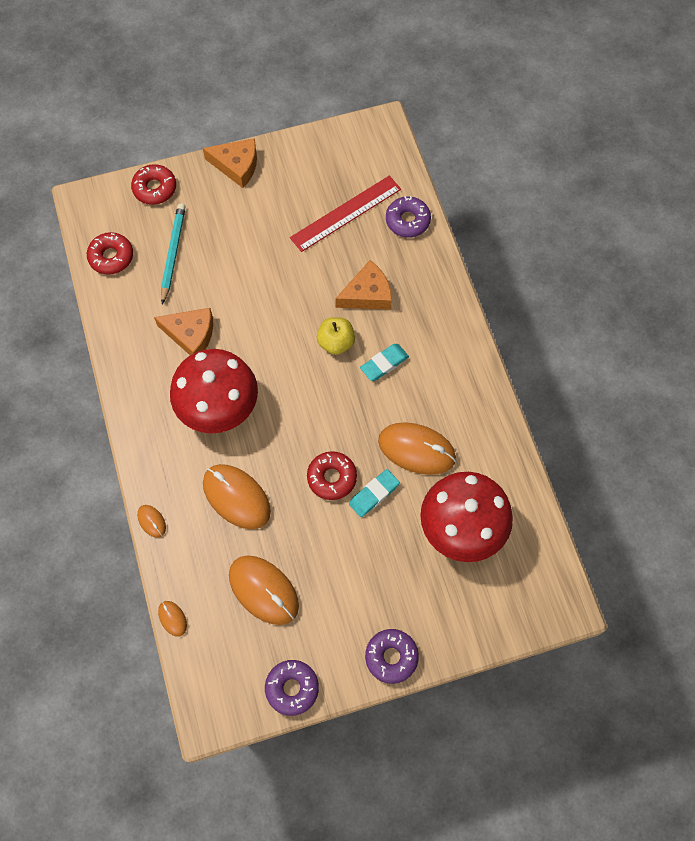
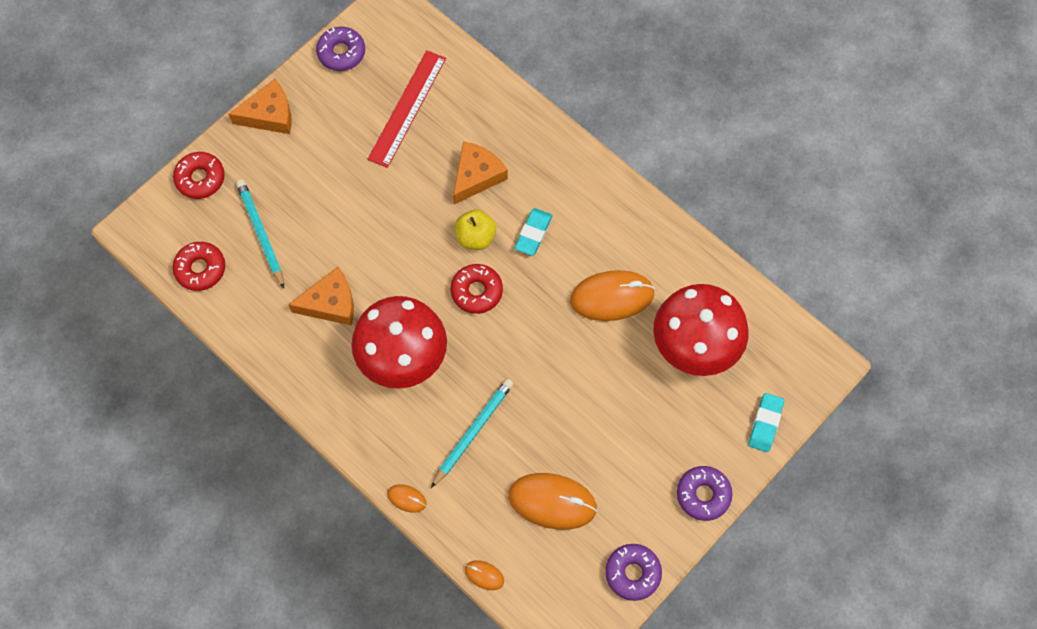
camera: 30 degrees left, 0 degrees up
(236, 497) = (473, 432): orange mouse -> turquoise pencil
(332, 478) = (550, 365): red donut -> red donut (476, 291)
(374, 494) = (598, 359): turquoise eraser -> turquoise eraser (765, 423)
(407, 221) = (471, 86): purple donut -> purple donut (341, 53)

